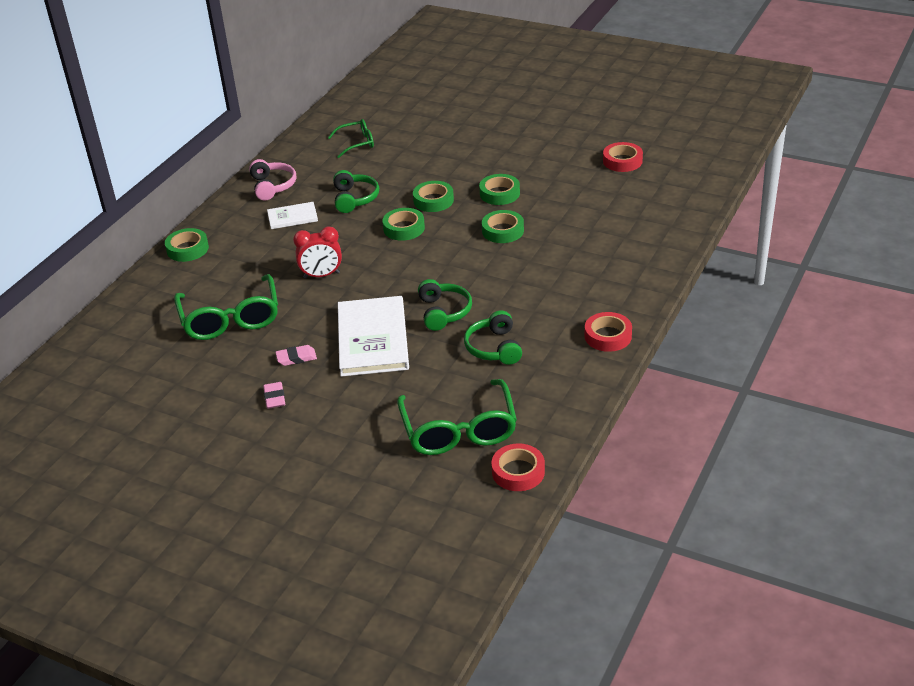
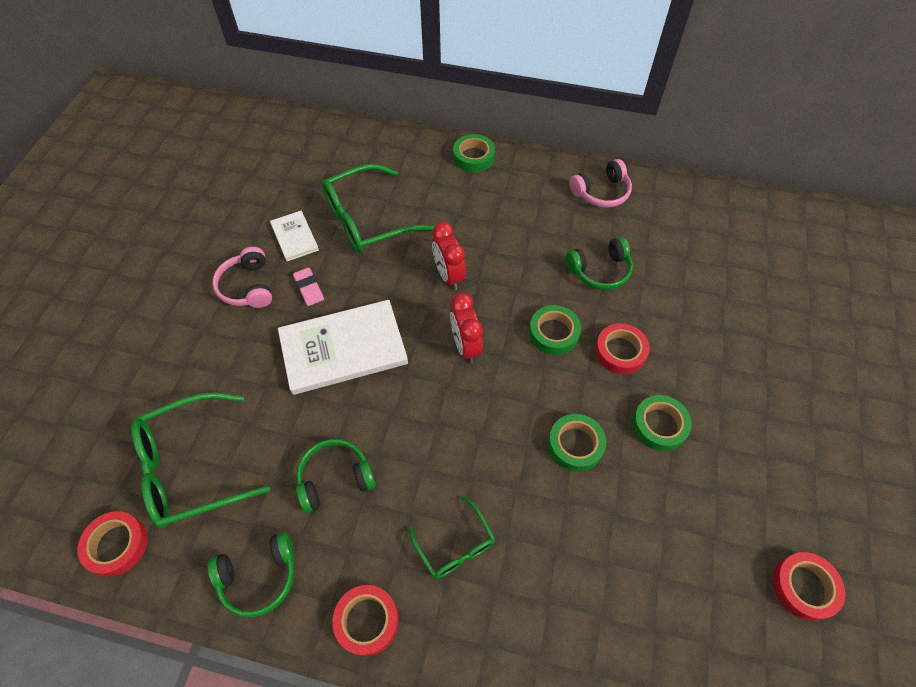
camera: 75 degrees right, 20 degrees up
(274, 398) = (248, 286): pink eraser -> pink headphones
(292, 217) = (548, 224): white book -> white book (294, 237)
(357, 143) = (716, 246): green glasses -> green glasses (455, 545)
(398, 273) = (465, 346): none -> red clock
(433, 200) = (620, 352): green tape -> red tape
(443, 312) = (397, 409): green headphones -> green headphones (259, 576)

